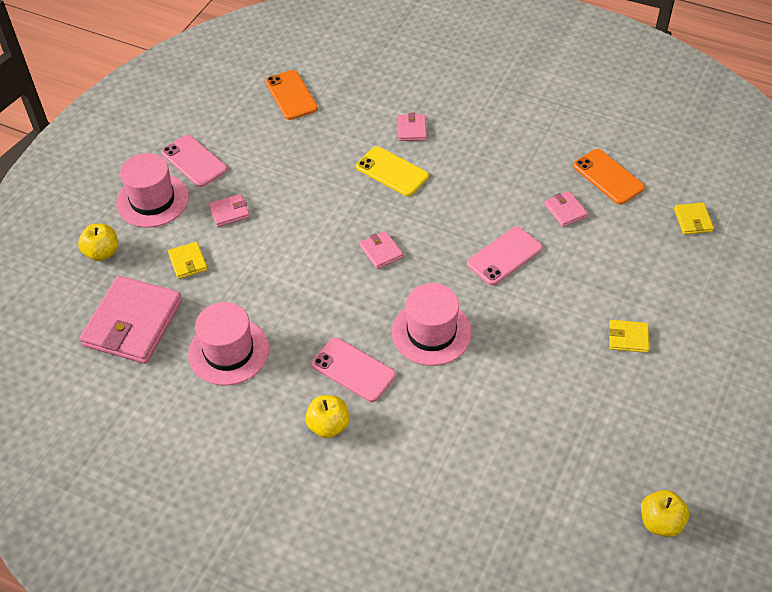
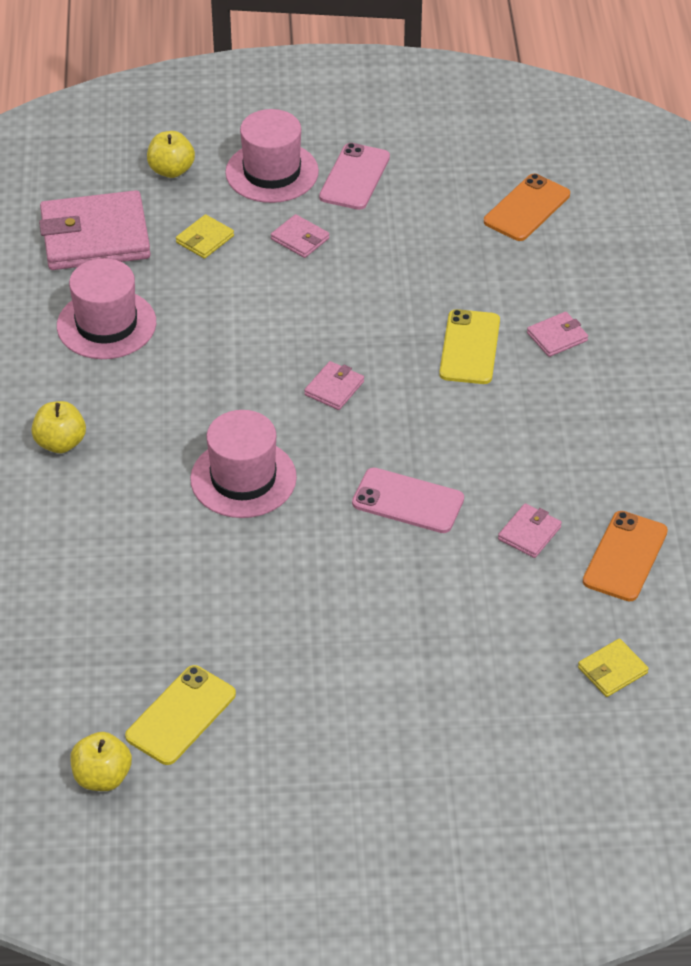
camera: 60 degrees right, 5 degrees down
(353, 370) = (147, 433): pink phone -> none
(626, 453) = (181, 715): none -> yellow phone
(628, 338) = (358, 663): yellow wallet -> none

